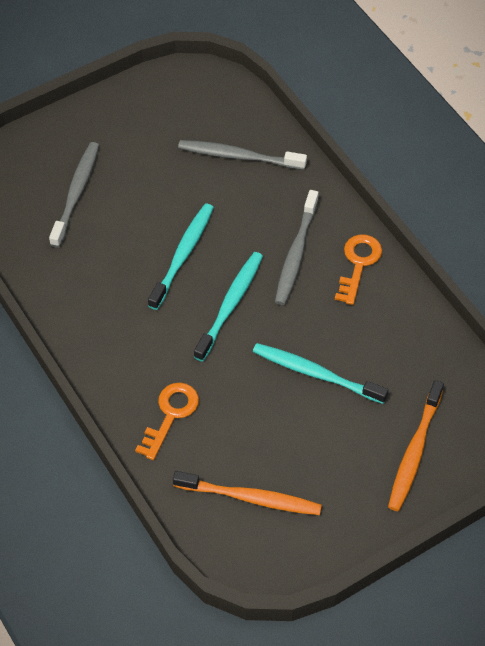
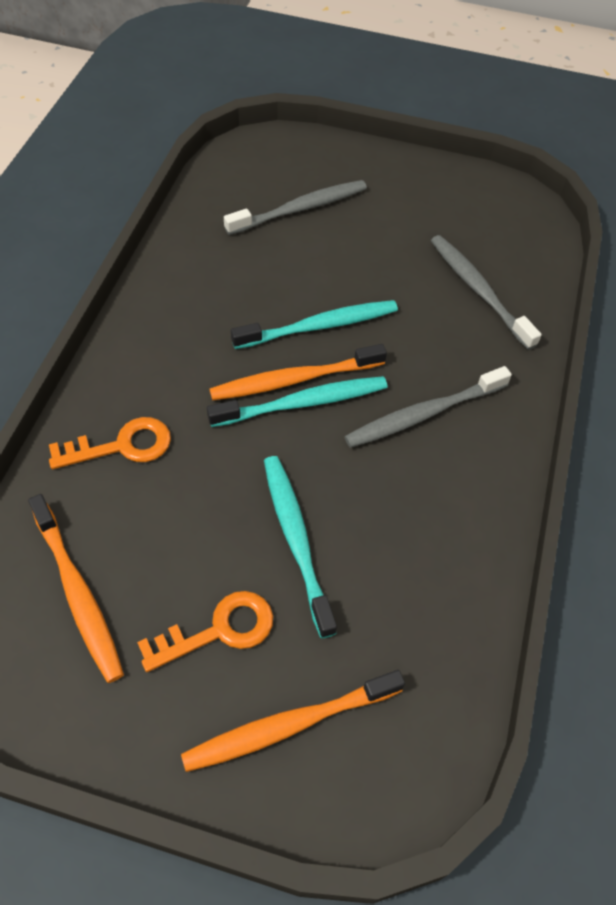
camera: 45 degrees right, 0 degrees up
(209, 297) = (293, 380): none -> orange toothbrush
(358, 264) = (474, 478): orange key -> orange key (219, 630)

